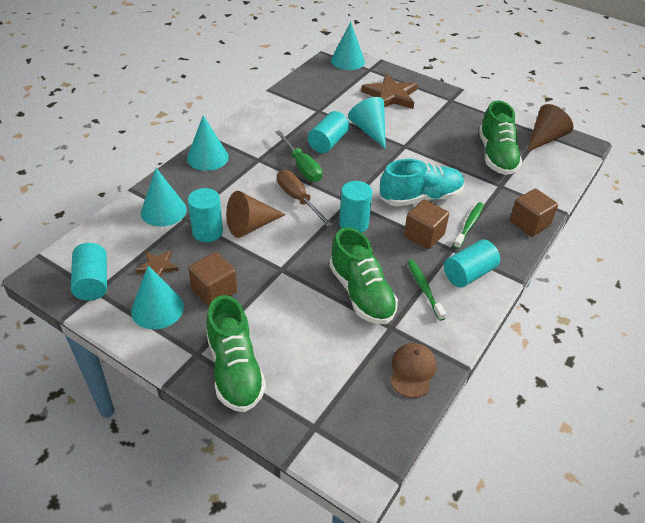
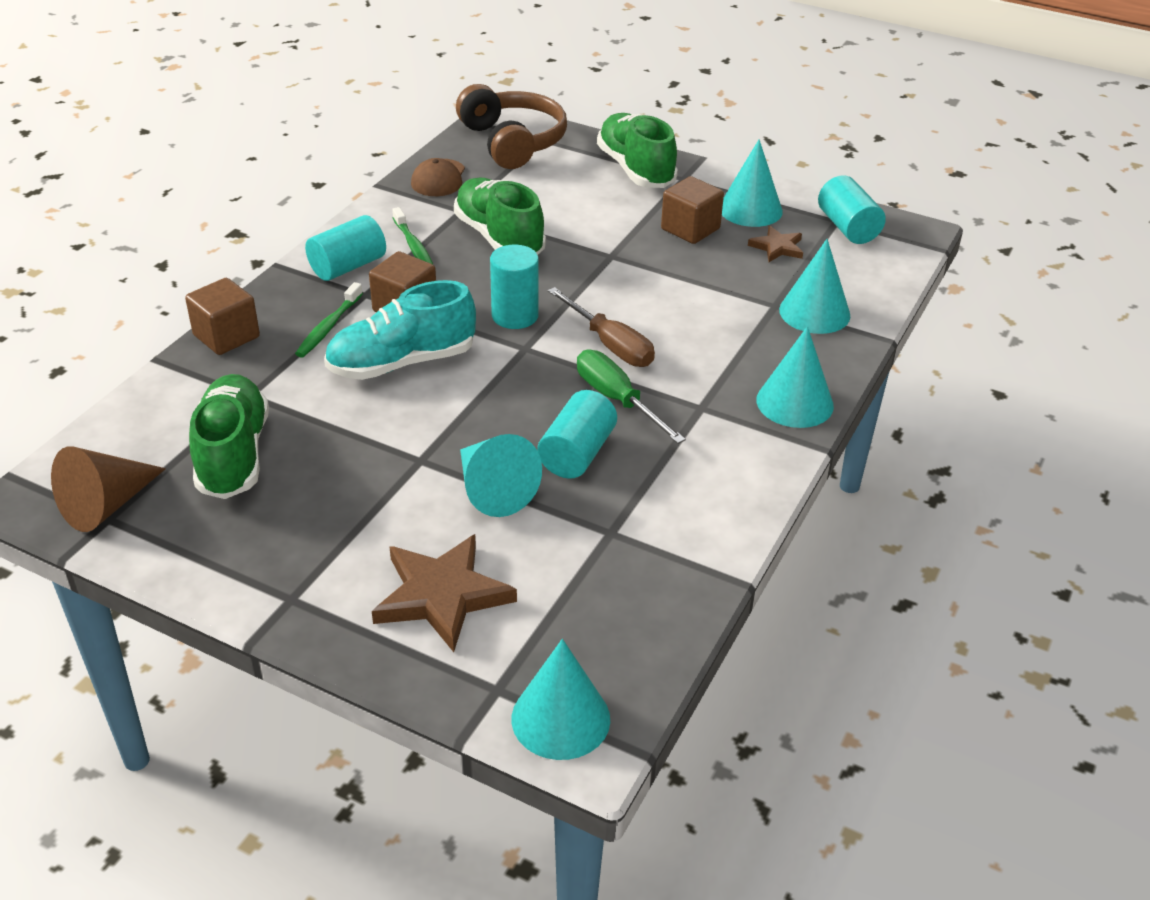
camera: 175 degrees right, 5 degrees down
(207, 232) = (732, 290): turquoise cylinder -> none
(251, 225) = (672, 302): brown cone -> none
(343, 424) = (513, 142): none -> brown headphones

